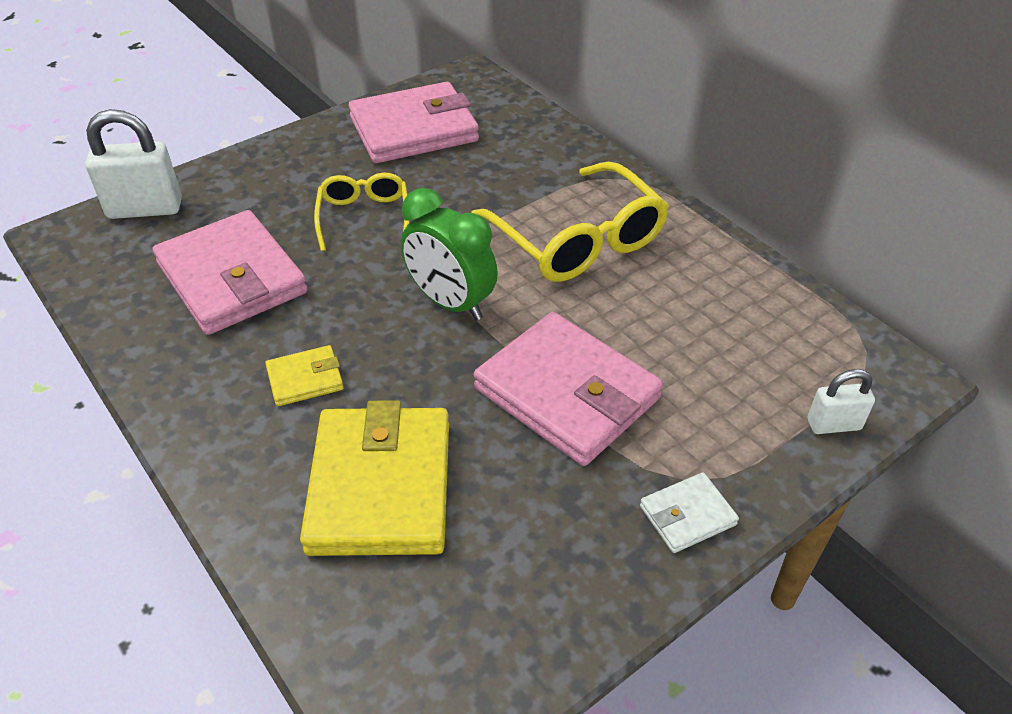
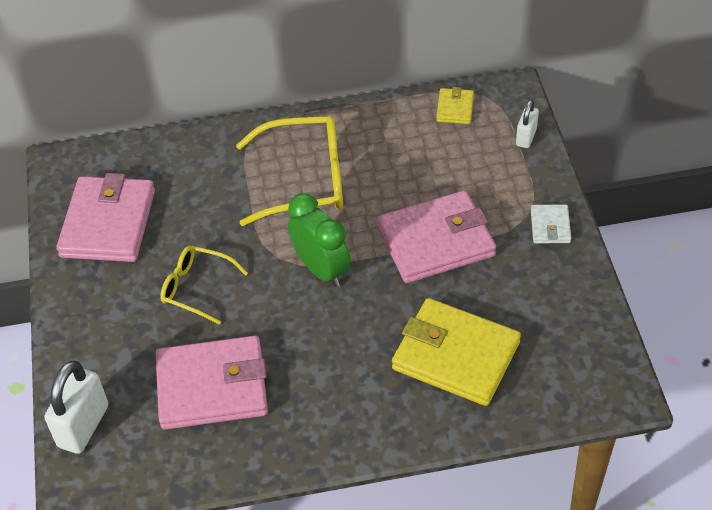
camera: 60 degrees left, 5 degrees up
(305, 379) = (344, 369): yellow wallet -> yellow wallet (455, 108)
(450, 303) = (321, 269): green clock -> green clock turned 105 degrees counterclockwise

